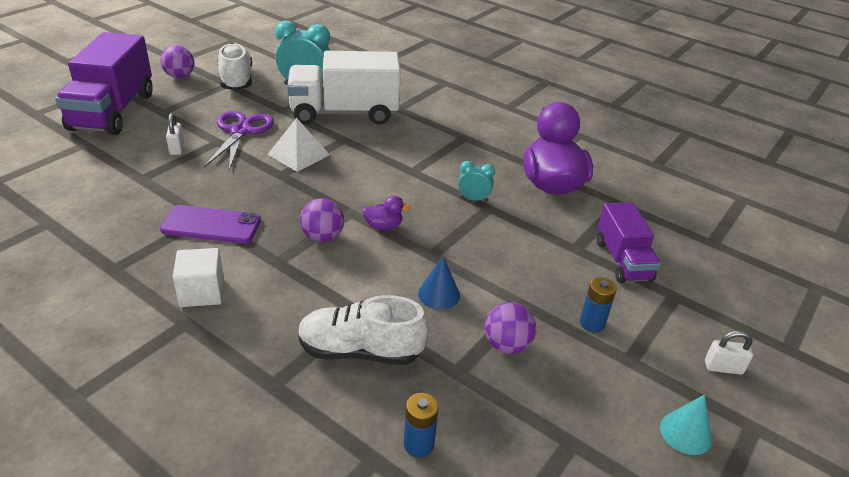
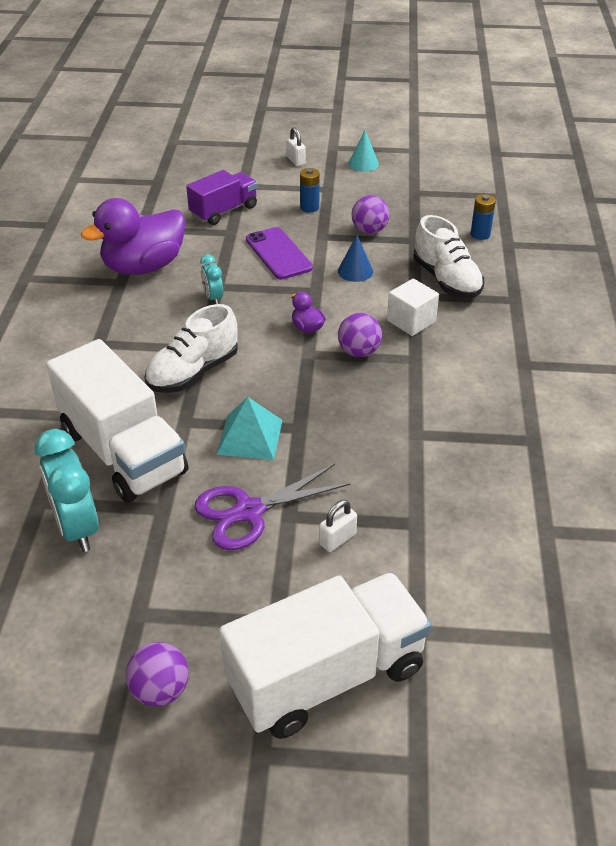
camera: 120 degrees left, 5 degrees up
(113, 111) = (326, 676): purple truck -> white truck
(202, 292) = (491, 375): white cube -> white cube (411, 321)
(211, 225) = (420, 422): purple phone -> purple phone (278, 254)
(236, 80) = (117, 612): white shoe -> white shoe (193, 372)
(298, 154) = (250, 436): white pyramid -> turquoise pyramid

